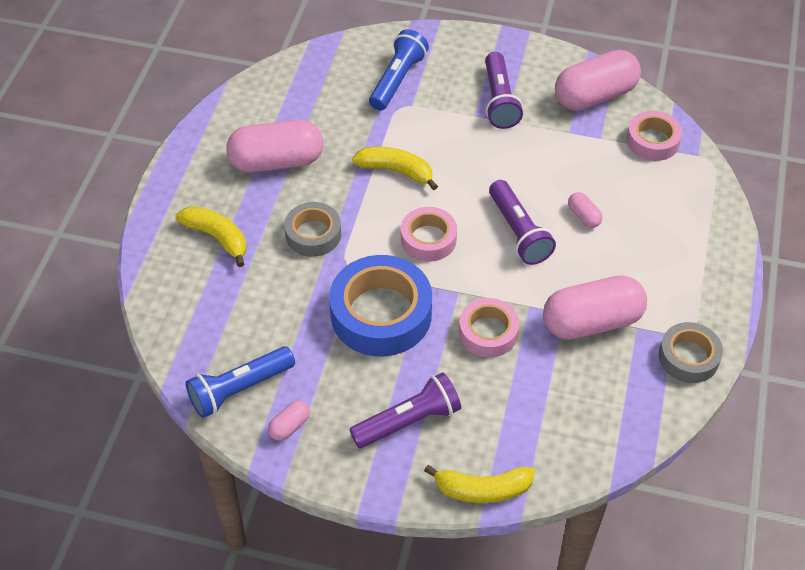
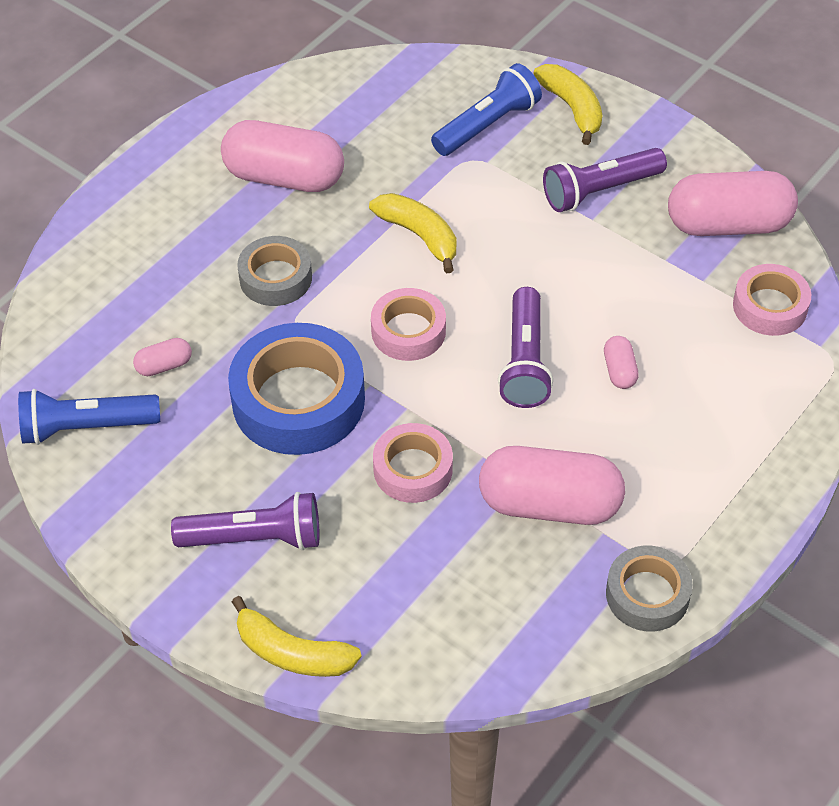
camera: 25 degrees right, 0 degrees up
(217, 237) = (164, 243): yellow banana -> yellow banana (572, 108)
(289, 426) = (116, 491): pink capsule -> pink capsule (164, 365)
(499, 100) = (600, 191): purple flashlight -> purple flashlight turned 45 degrees clockwise

